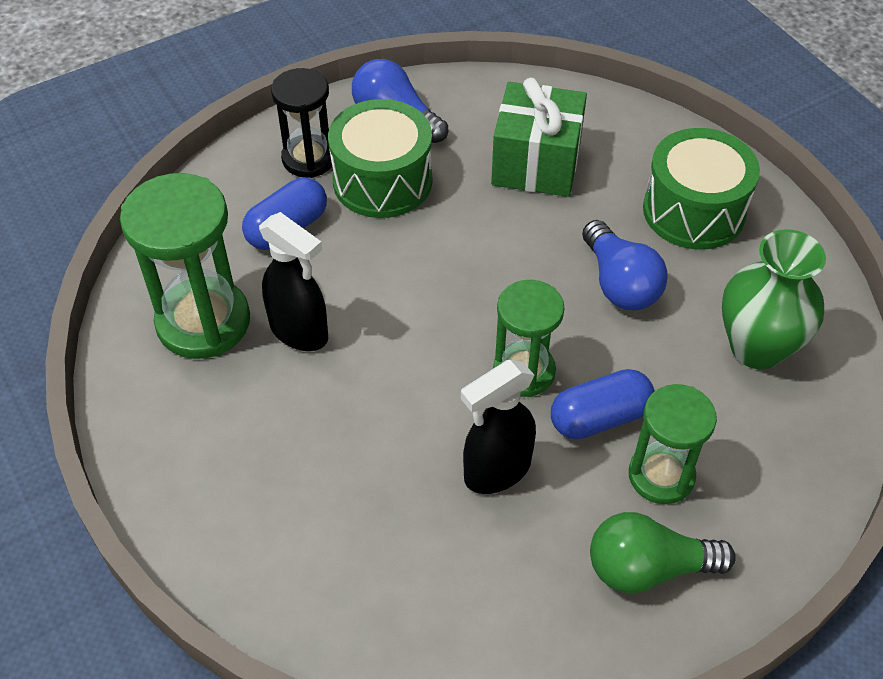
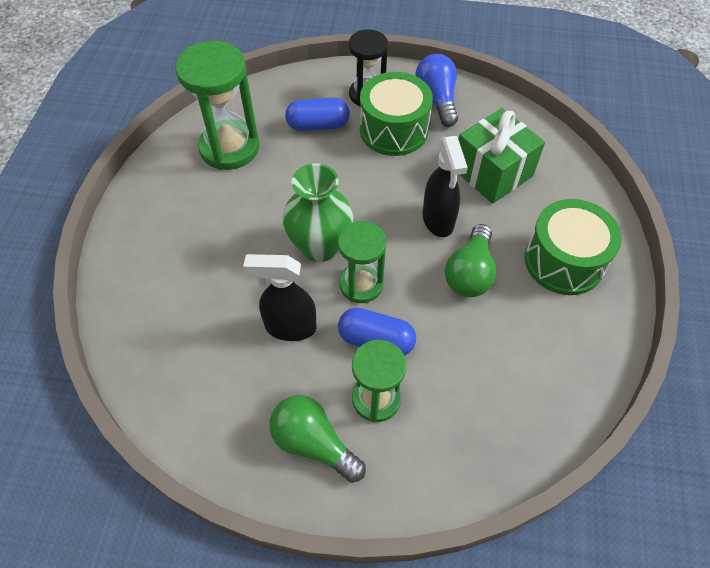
camera: 40 degrees right, 5 degrees up
(299, 332) = (269, 183): black spray bottle -> black spray bottle (438, 220)
(619, 283) = (470, 273): blue light bulb -> green light bulb
(757, 347) = (516, 370): green vase -> green vase (320, 246)

